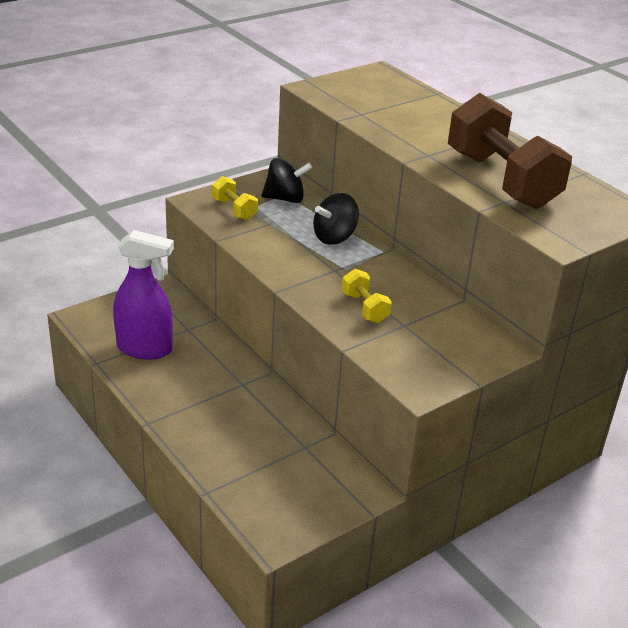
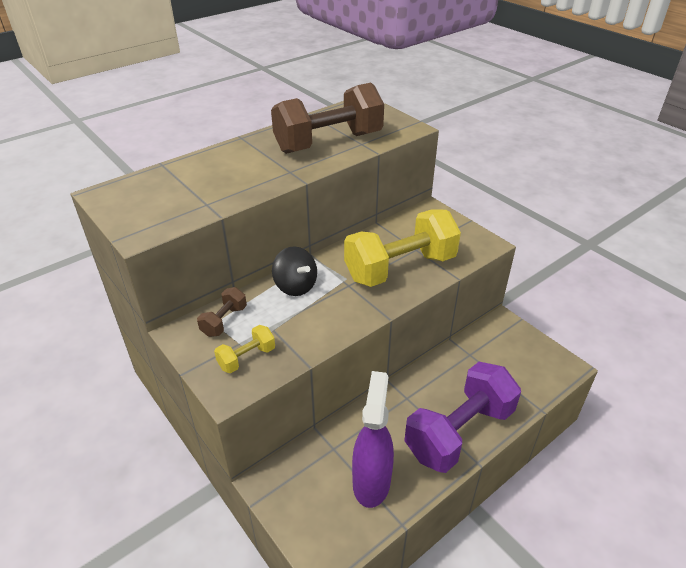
camera: 90 degrees left, 5 degrees up
(188, 416) = (459, 432): none -> purple dumbbell
(285, 199) = (224, 321): black spinning top -> brown dumbbell
(364, 308) = (400, 268): yellow dumbbell -> yellow dumbbell, size x2.25

